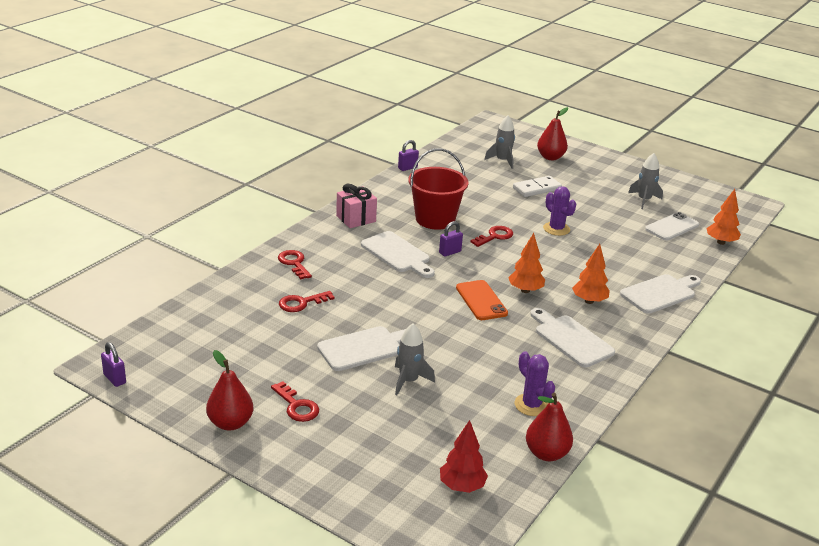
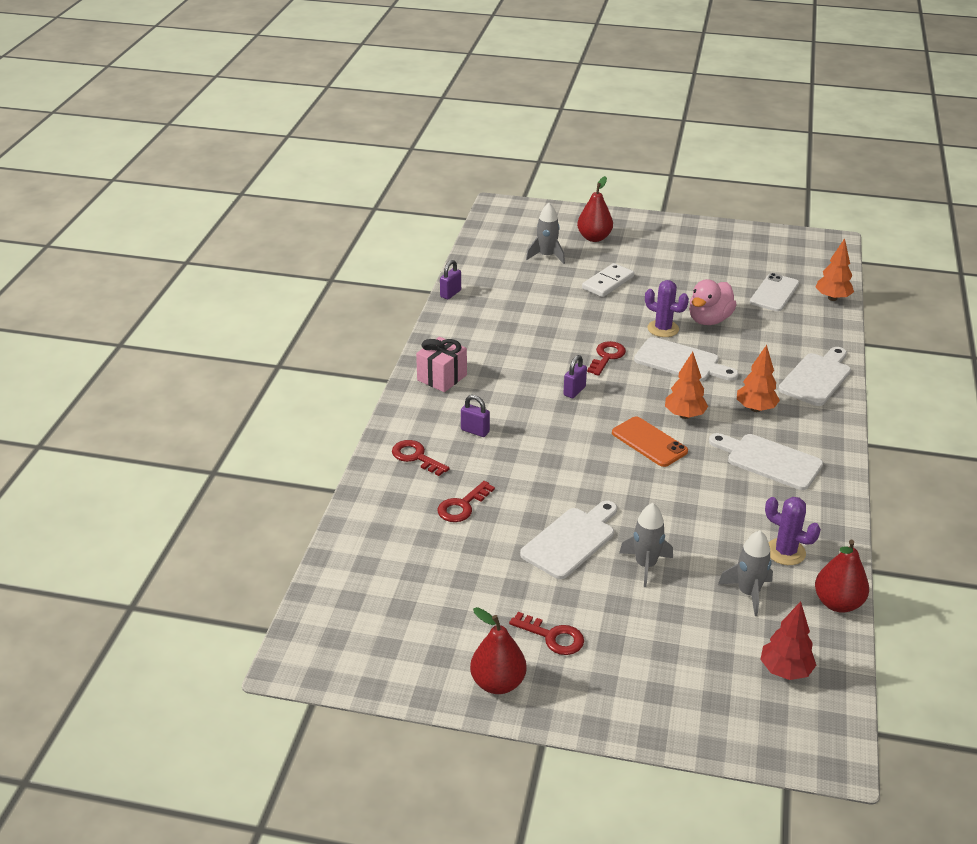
camera: 20 degrees left, 5 degrees up
(114, 379) = (325, 674): purple padlock -> purple padlock (475, 431)
(397, 254) = (520, 410): white cutting board -> white cutting board (681, 361)
(435, 219) = (529, 353): red bucket -> none
(600, 232) = (709, 320): none -> pink duck
(644, 200) = (725, 267): grey rocket -> grey rocket (748, 593)

